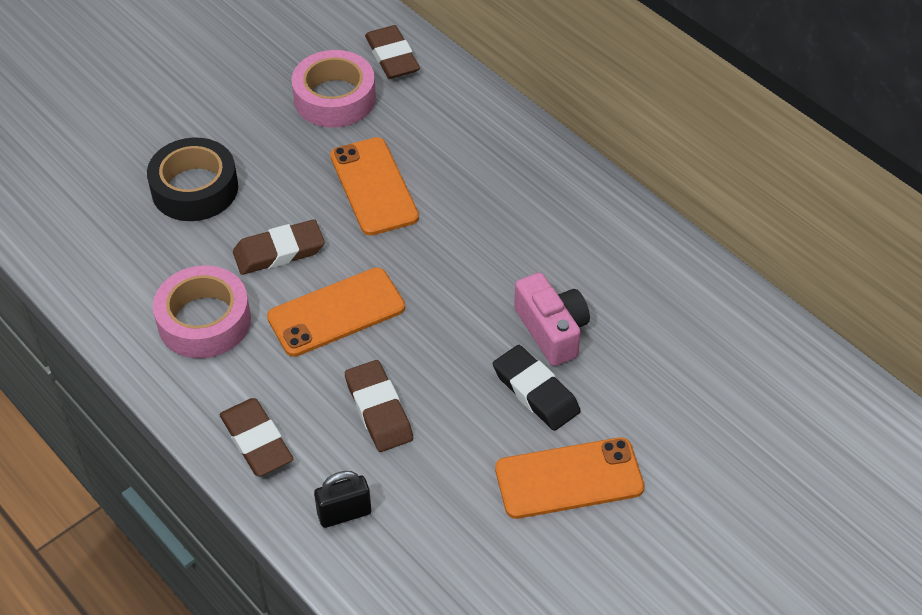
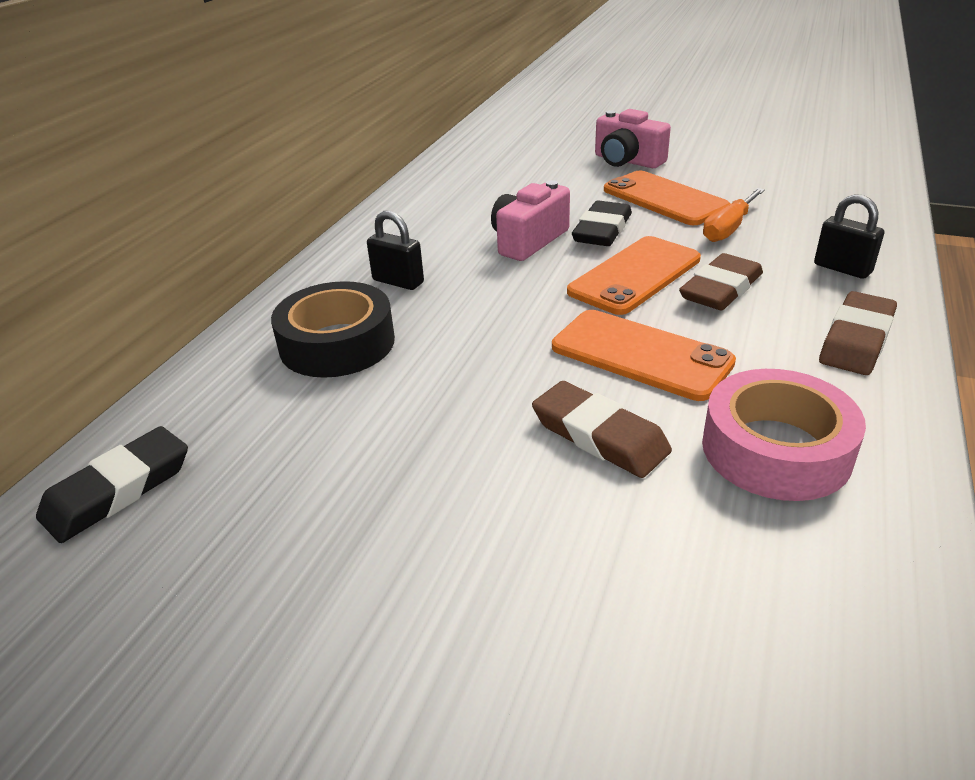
camera: 115 degrees left, 15 degrees down
(195, 188) = (562, 590): black tape -> black tape (337, 343)
(334, 98) = (246, 514): pink tape -> none
(374, 186) = (419, 402): orange phone -> orange phone (635, 275)
(392, 57) = (118, 490): brown eraser -> black eraser
(470, 486) = (728, 228): none -> orange screwdriver
(538, 224) = (398, 281): none -> black padlock
(693, 508) = (627, 161): none -> pink camera

